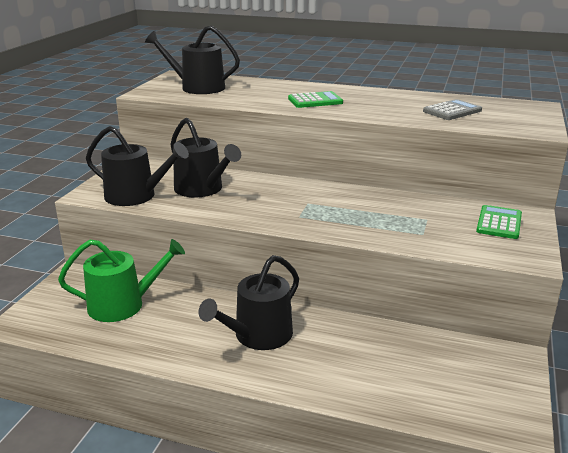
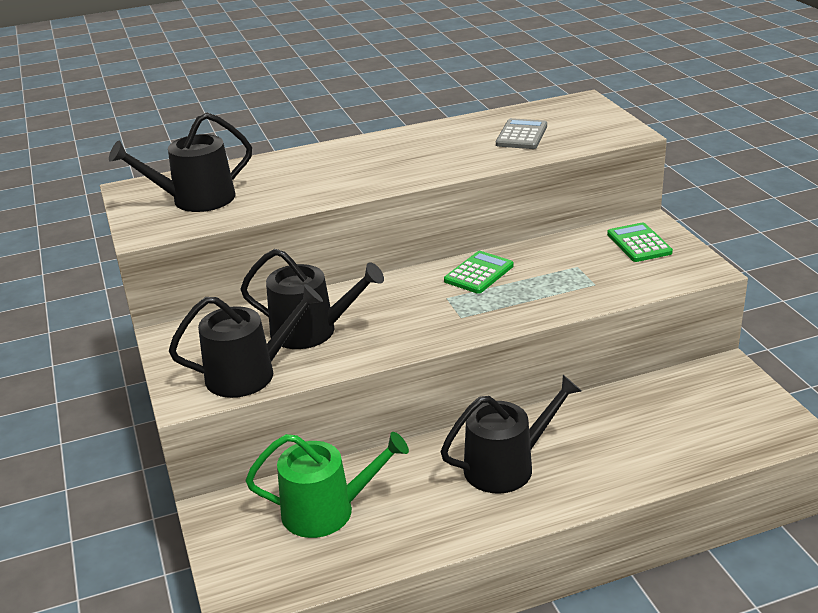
camera: 35 degrees left, 5 degrees up
(123, 305) = (327, 511): green watering can -> green watering can turned 45 degrees clockwise
(258, 336) = (507, 466): black watering can -> black watering can turned 120 degrees counterclockwise
(315, 101) = (368, 170): green calculator -> green calculator (479, 273)

